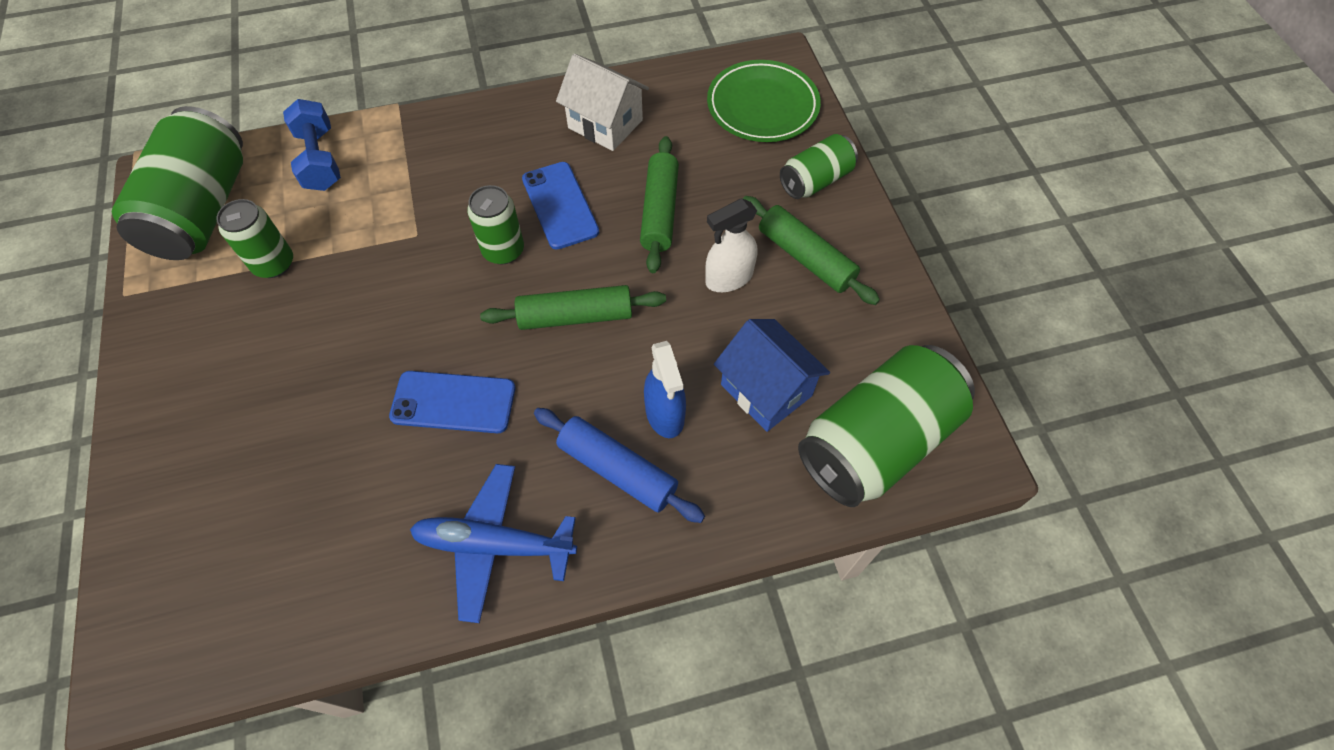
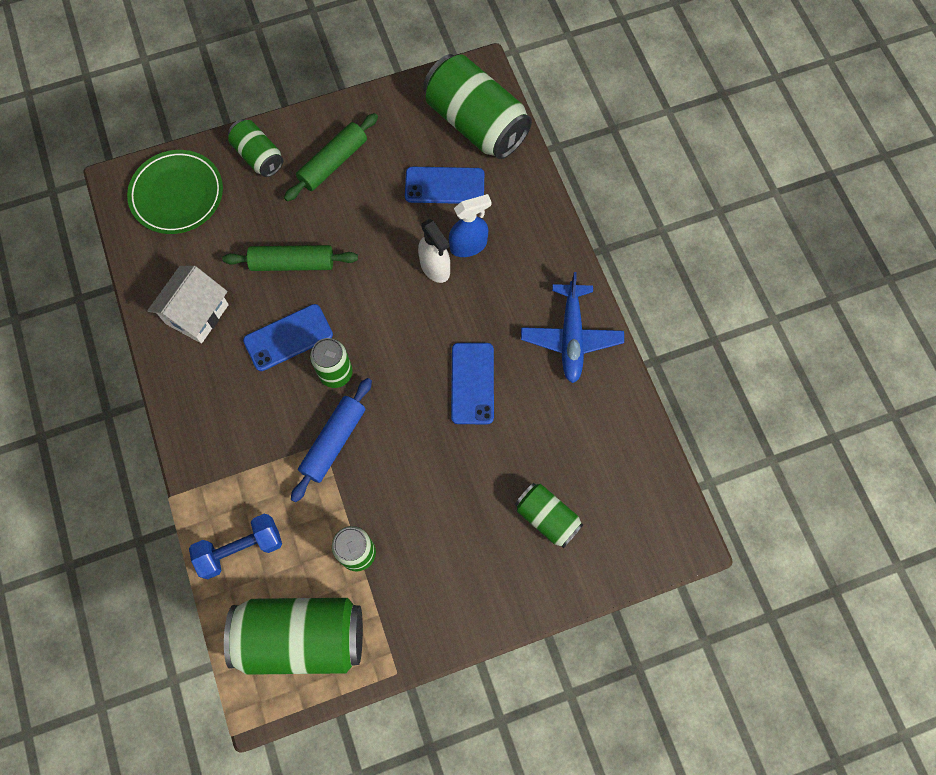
camera: 95 degrees left, 10 degrees up
(237, 479) = (547, 518): none -> green can
(575, 316) = (394, 312): green rolling pin -> none
(617, 470) = (512, 270): blue rolling pin -> blue rolling pin (334, 442)
(728, 278) = (354, 212): white spray bottle -> white spray bottle (435, 267)
(766, 390) = (444, 186): blue house -> blue phone

